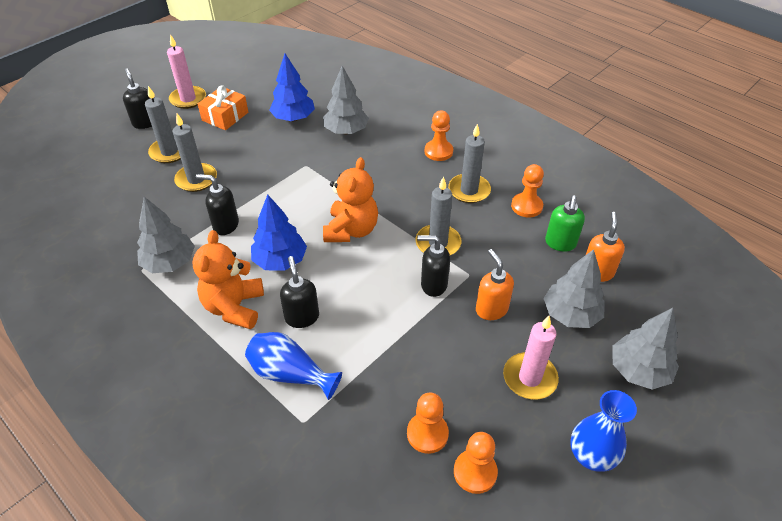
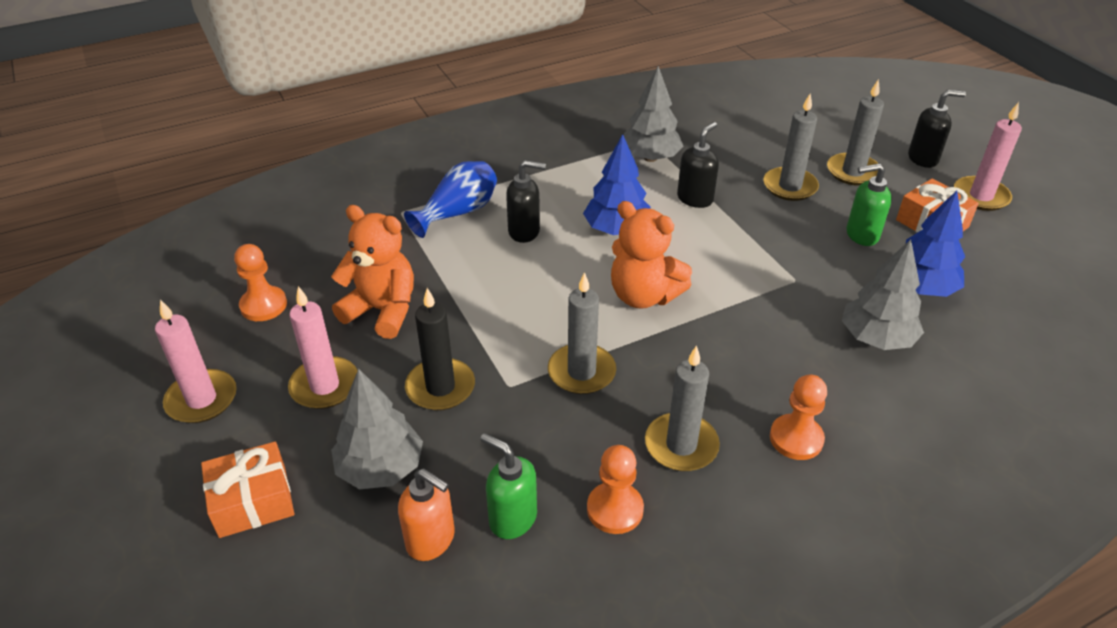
camera: 110 degrees right, 5 degrees down
(234, 307) = (564, 190): orange teddy bear -> orange teddy bear (382, 311)
(247, 143) = (861, 235): none -> green soap dispenser
(427, 434) = (327, 285): orange pawn -> none
(433, 285) = (511, 345): black soap dispenser -> none
(491, 309) = (440, 387): orange soap dispenser -> black candle
(591, 456) = (202, 399): blue vase -> pink candle
(638, 370) = (252, 501): grey tree -> orange gift

